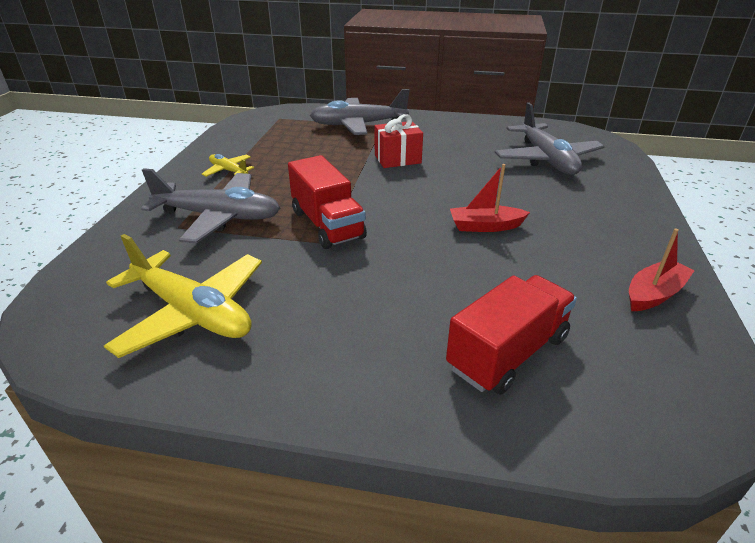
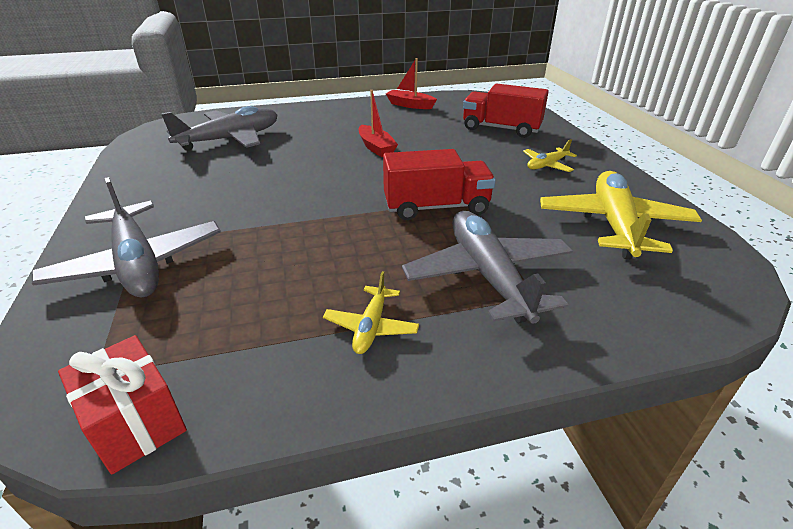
camera: 115 degrees left, 0 degrees up
(327, 224) = (436, 207): red truck -> red truck turned 45 degrees clockwise
(350, 335) = (547, 165): none -> yellow plane
(397, 159) = (261, 206): red gift -> red gift (136, 423)

